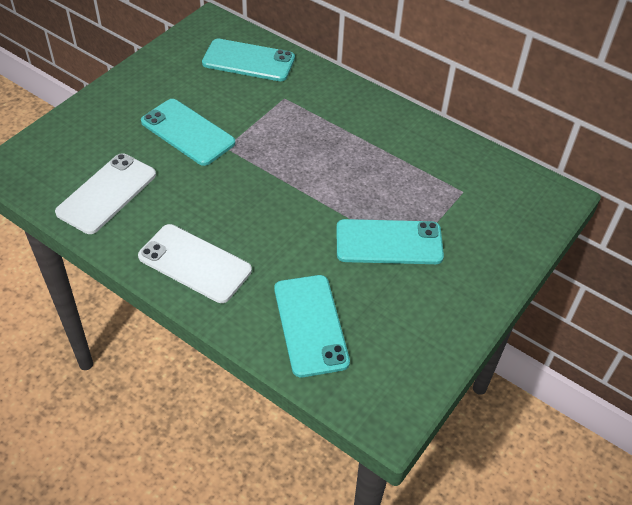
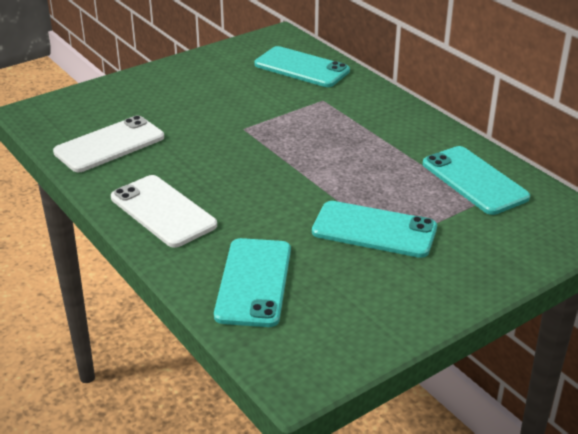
camera: 20 degrees right, 15 degrees down
(187, 132) = (212, 112): turquoise phone -> turquoise phone (474, 180)

